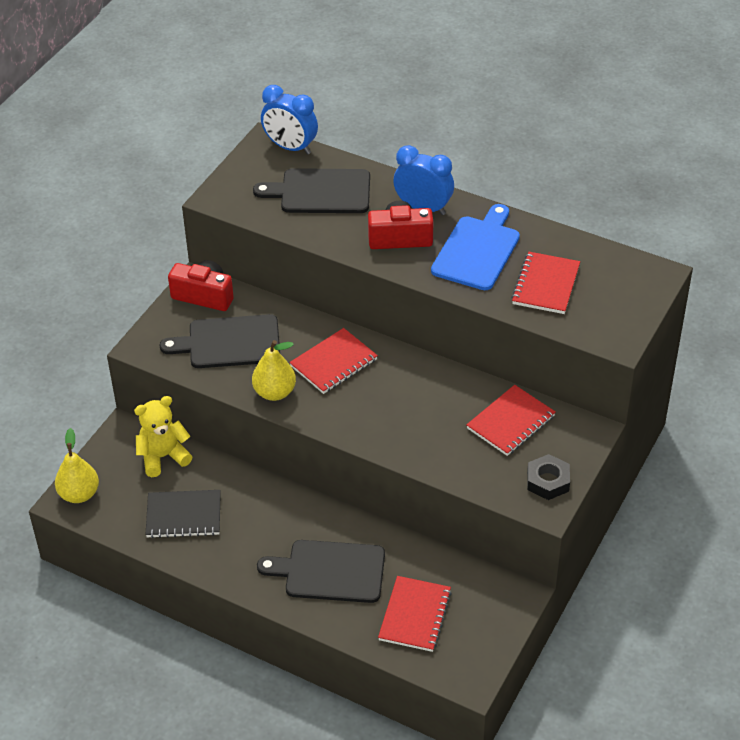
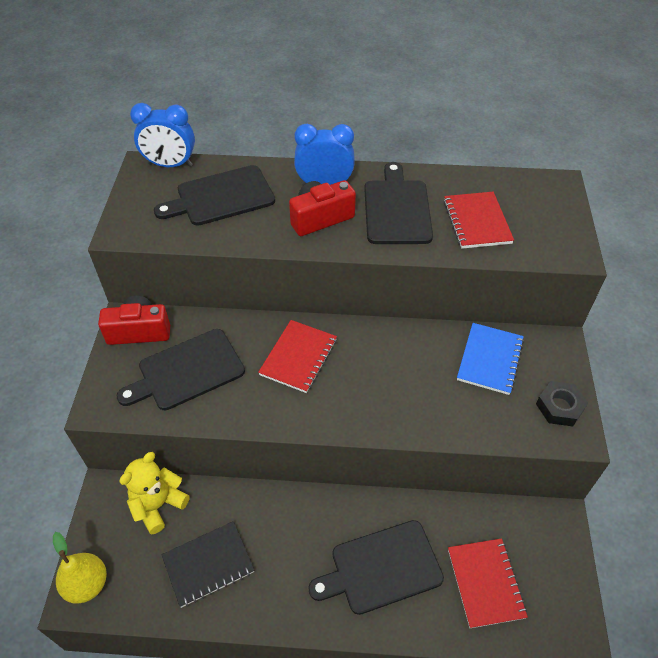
camera: 25 degrees left, 5 degrees up
(275, 392) = (258, 408): yellow pear -> none
(477, 250) = (396, 209): blue cutting board -> black cutting board
(511, 422) = (490, 360): red notebook -> blue notebook

